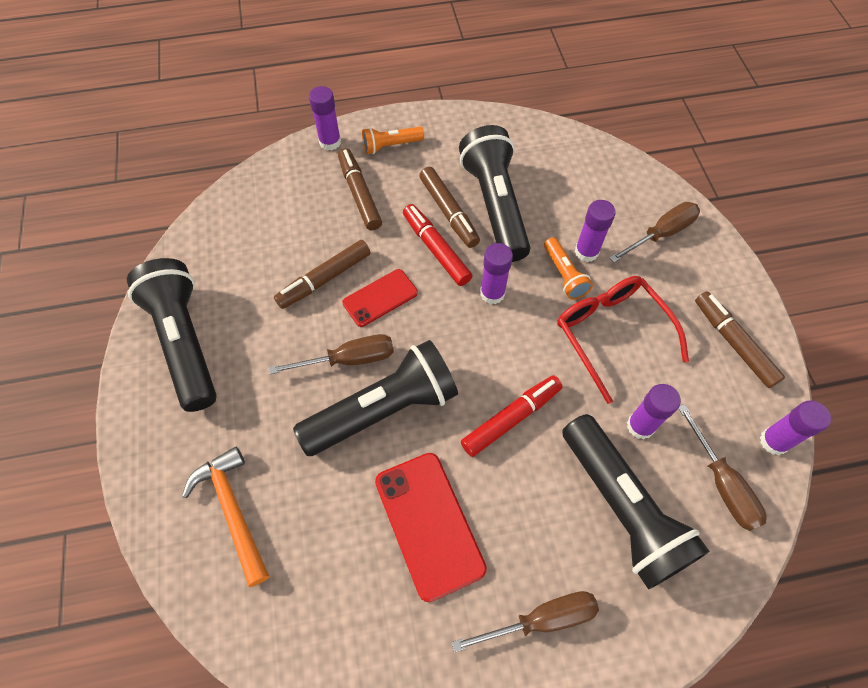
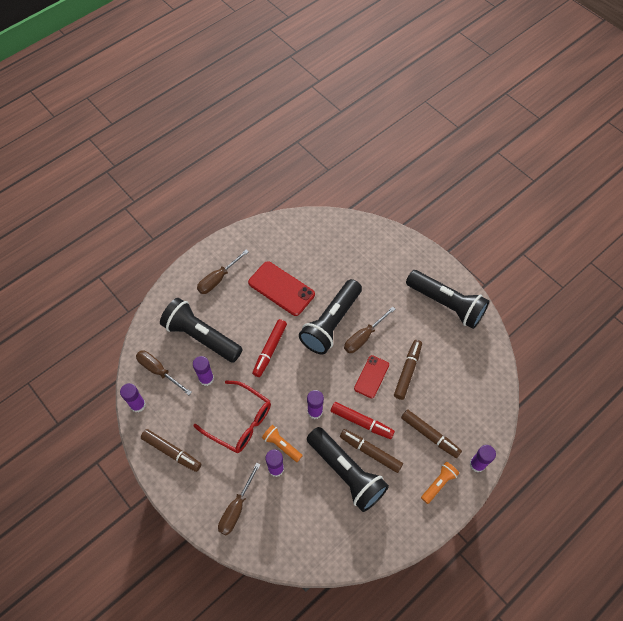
camera: 150 degrees right, 0 degrees up
(233, 511) = (364, 253): orange hammer -> none

